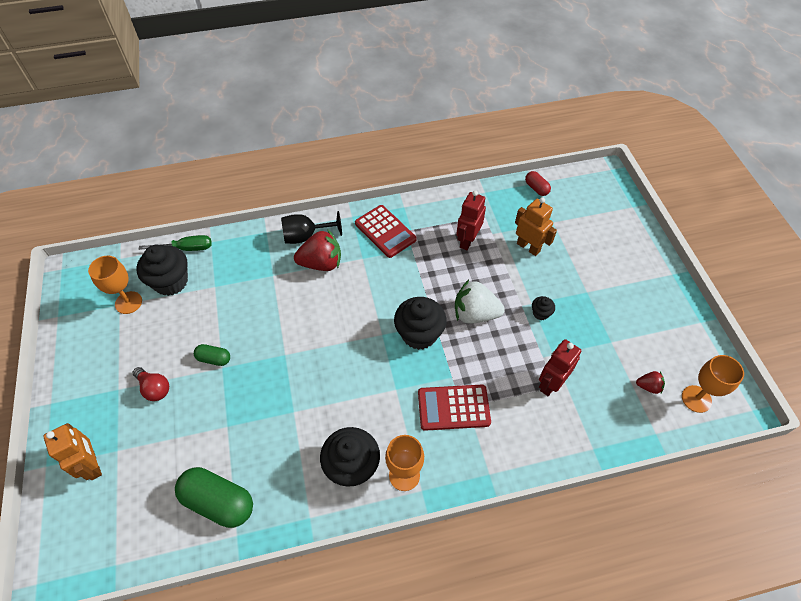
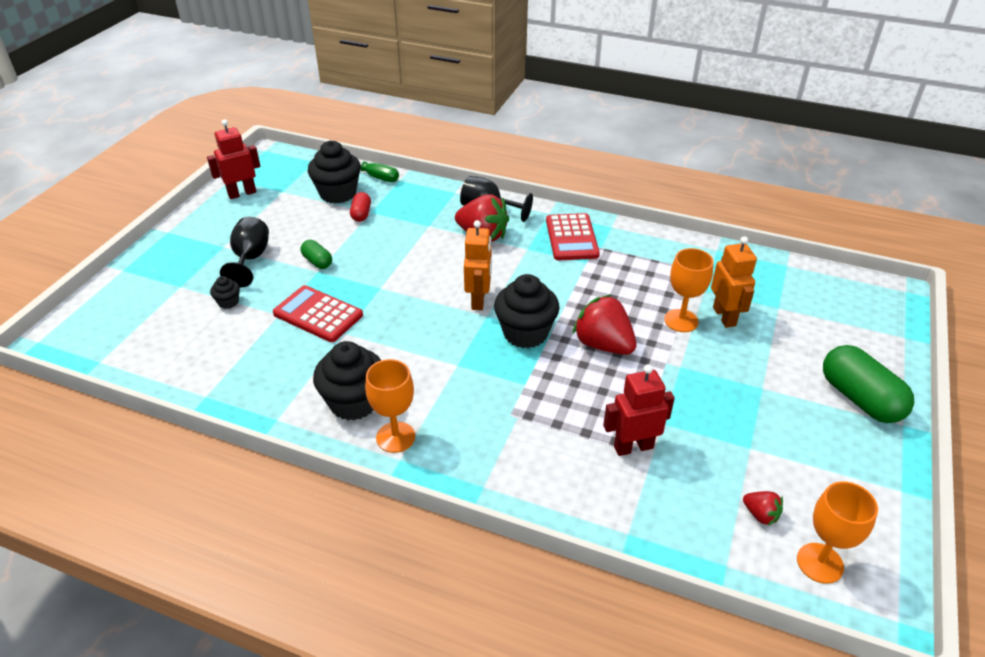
camera: 35 degrees right, 15 degrees down
(93, 465) = (154, 287): orange robot -> orange robot (478, 300)
(128, 302) = (290, 193): orange goblet -> orange goblet (681, 321)
(154, 388) = (250, 259): red light bulb -> black goblet
(219, 502) = (217, 364): green capsule -> green capsule (859, 399)
(453, 407) = (501, 410): red calculator -> red calculator (318, 314)
(467, 240) = (655, 281): red robot -> red robot (242, 193)
(475, 314) = (603, 345): white strawberry -> red strawberry
(536, 188) = (785, 270): red capsule -> red capsule (361, 214)
(540, 313) = (683, 380): black cupcake -> black cupcake (228, 302)

